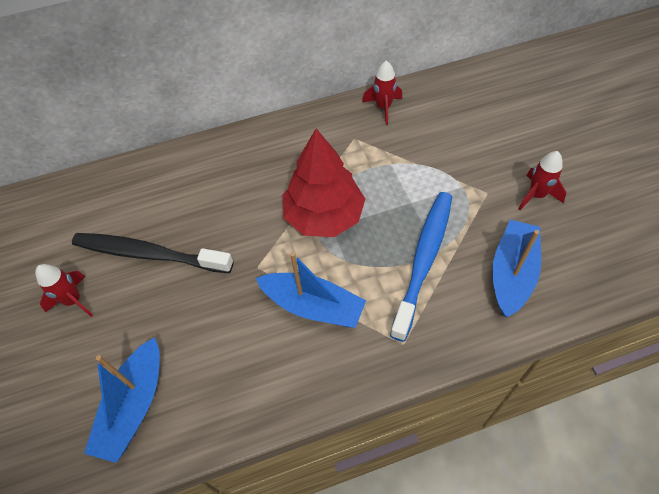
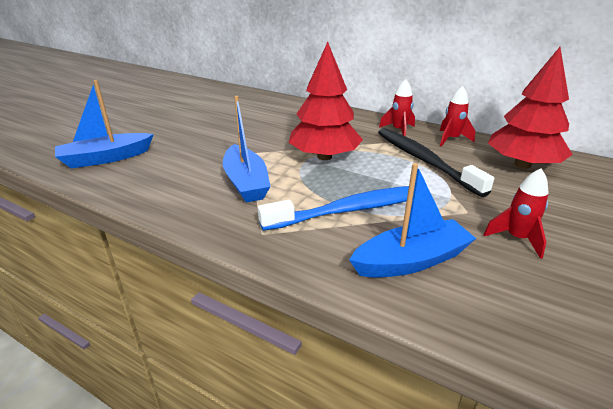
camera: 45 degrees right, 25 degrees down
(74, 300) = (159, 117): red rocket -> red rocket (399, 131)
(149, 254) = (214, 121): black toothbrush -> black toothbrush (424, 160)
(461, 104) = (522, 165): none -> red tree

